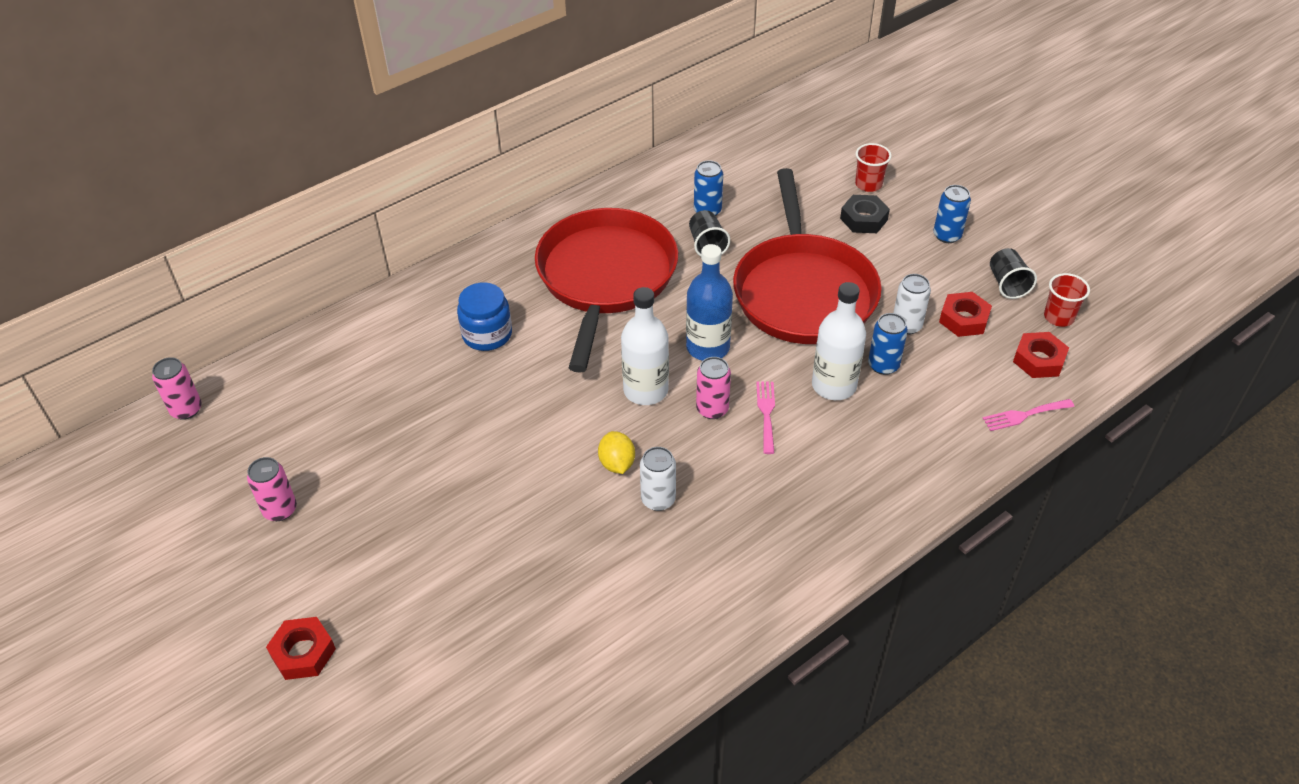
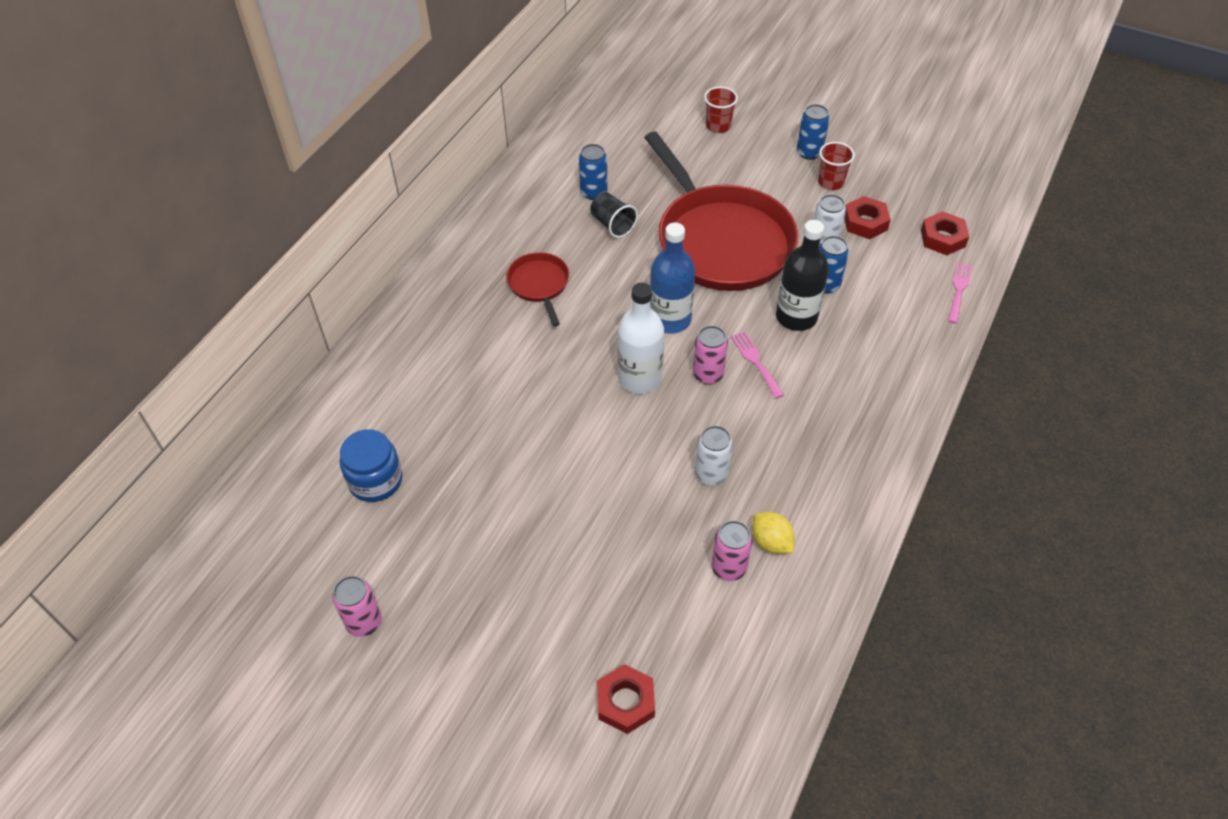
camera: 25 degrees left, 5 degrees up
(186, 409) = (200, 560): pink can -> pink can (728, 568)
(303, 652) = (475, 750): red nut -> red nut (625, 702)
(487, 334) = (461, 376): blue jar -> blue jar (375, 480)
(605, 277) = (539, 284): red pan -> red pan, size x0.45
(617, 463) = (655, 455): yellow lemon -> yellow lemon (771, 542)
(834, 385) = (796, 317): white bottle -> black bottle
(863, 219) = (732, 159): black nut -> none
(1007, 284) = (881, 180): black cup -> none
(1024, 415) = (959, 289): pink fork -> pink fork turned 150 degrees clockwise
(1058, 317) = (936, 196): red cup -> red cup (831, 182)

